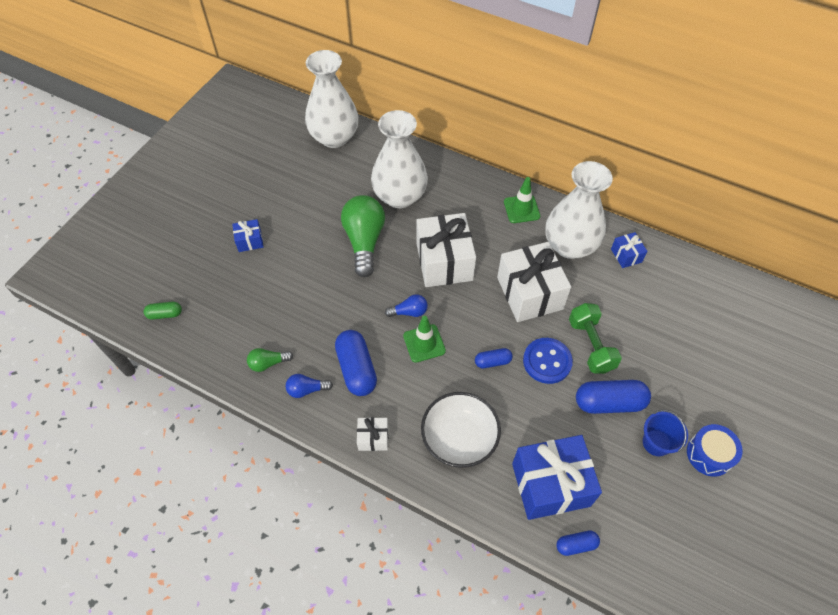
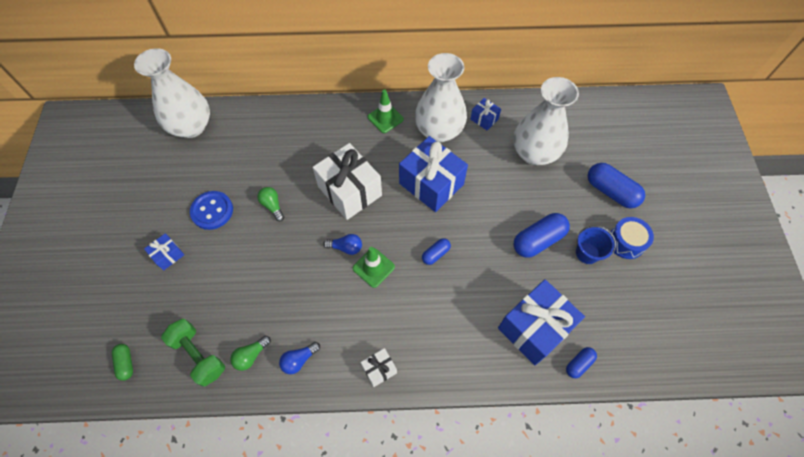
camera: 30 degrees left, 5 degrees up
(165, 314) = (126, 363): green capsule -> green capsule turned 75 degrees counterclockwise
(356, 369) = (331, 319): blue capsule -> blue capsule (611, 191)
(364, 241) = (272, 206): green light bulb -> green light bulb, size x0.48
(400, 196) = (280, 153): white vase -> white vase (534, 153)
(409, 312) = (346, 247): blue light bulb -> blue light bulb turned 45 degrees clockwise
(459, 438) = (446, 330): white bowl -> none
(529, 293) = (431, 184): white gift -> blue gift
(547, 361) = (476, 232): blue button -> blue button (212, 211)
(591, 345) = (499, 202): green dumbbell -> green dumbbell (199, 355)

